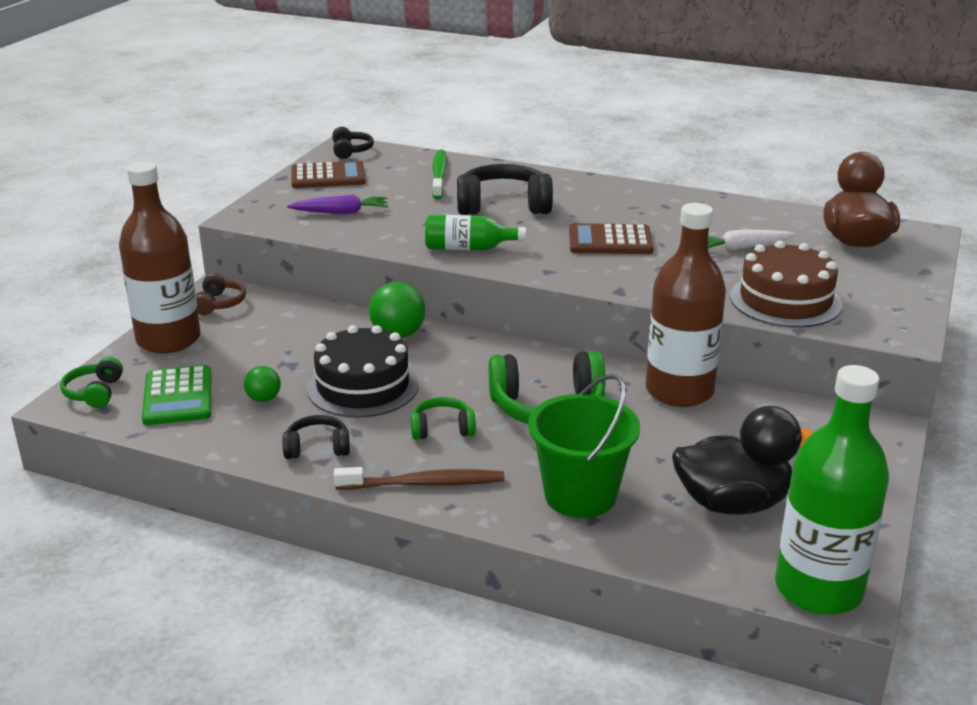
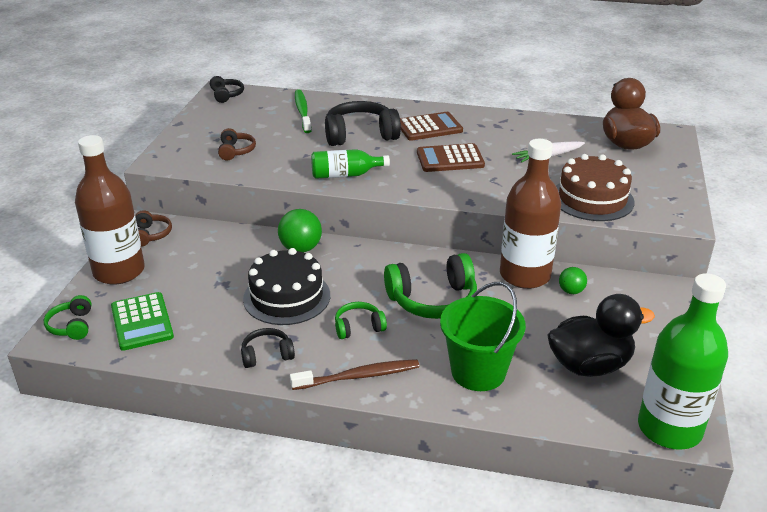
camera: 10 degrees left, 5 degrees up
(264, 399) = (212, 316): green ball -> green ball (571, 291)
(328, 176) = (215, 119): brown calculator -> brown calculator (429, 127)
(341, 212) = (235, 151): purple carrot -> brown headphones

